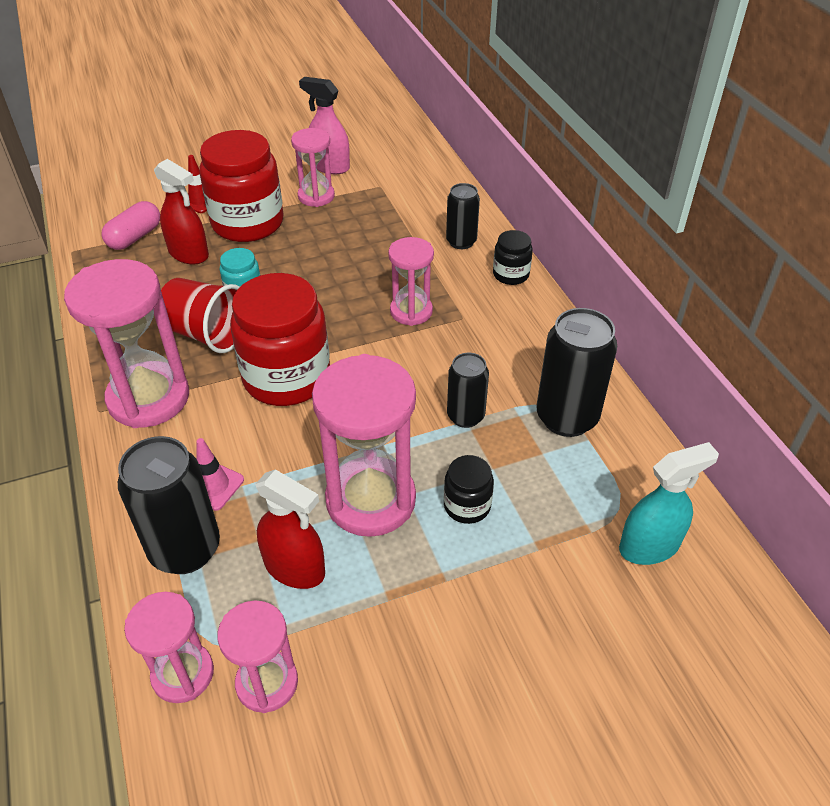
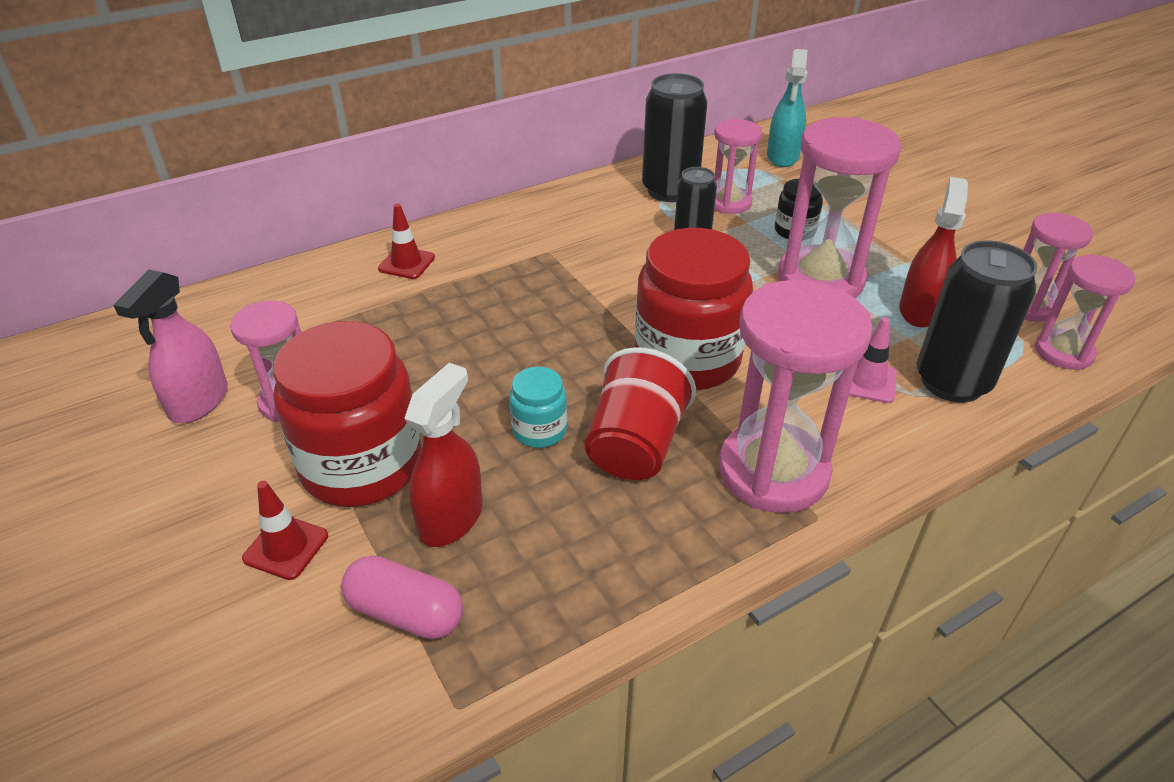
camera: 100 degrees left, 5 degrees down
(411, 311) = (546, 285): pink hourglass -> pink hourglass (729, 203)
(461, 242) = (406, 263): black can -> red traffic cone
(510, 274) = (468, 227): black jar -> none
(649, 546) = (782, 157): turquoise spray bottle -> turquoise spray bottle turned 135 degrees counterclockwise

